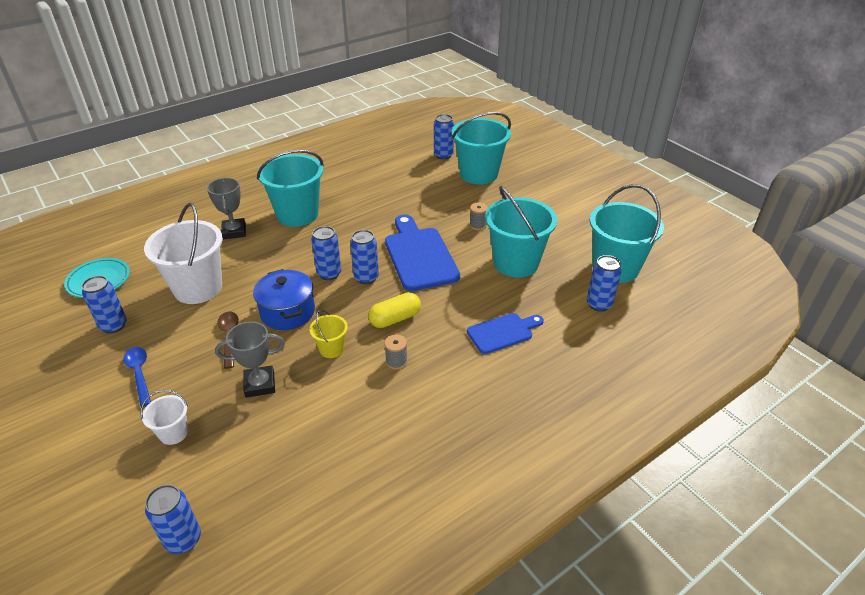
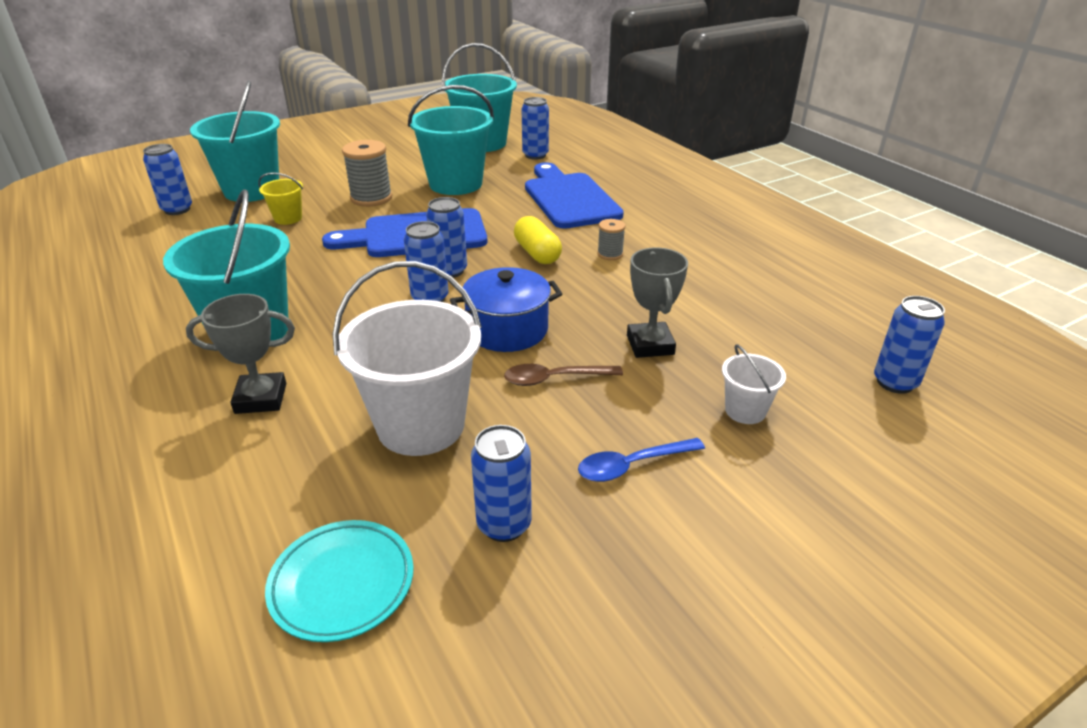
camera: 85 degrees left, 5 degrees down
(331, 349) = (586, 294): yellow bucket -> yellow bucket (288, 218)
(478, 225) = (371, 198): grey spool -> grey spool, size x1.83
(503, 332) = (569, 198): blue cutting board -> blue cutting board, size x1.70

